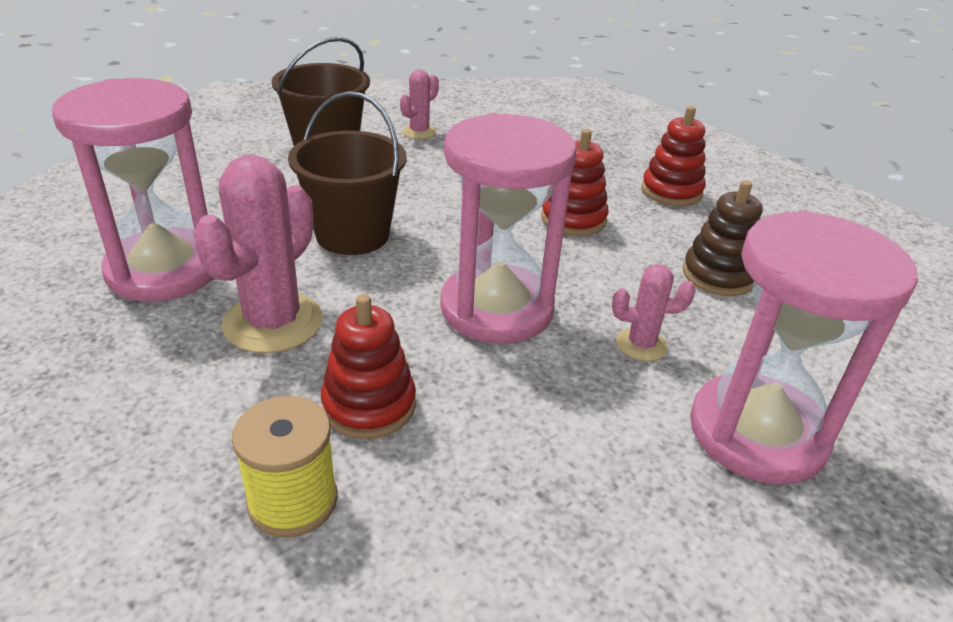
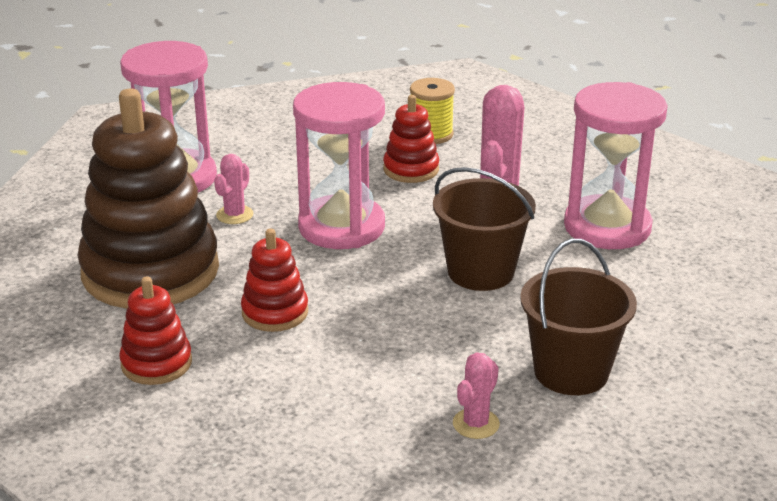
camera: 175 degrees right, 5 degrees down
(641, 345) = (234, 215): pink cactus -> pink cactus turned 60 degrees counterclockwise
(718, 275) = (150, 271): brown stacking toy -> brown stacking toy, size x2.14

